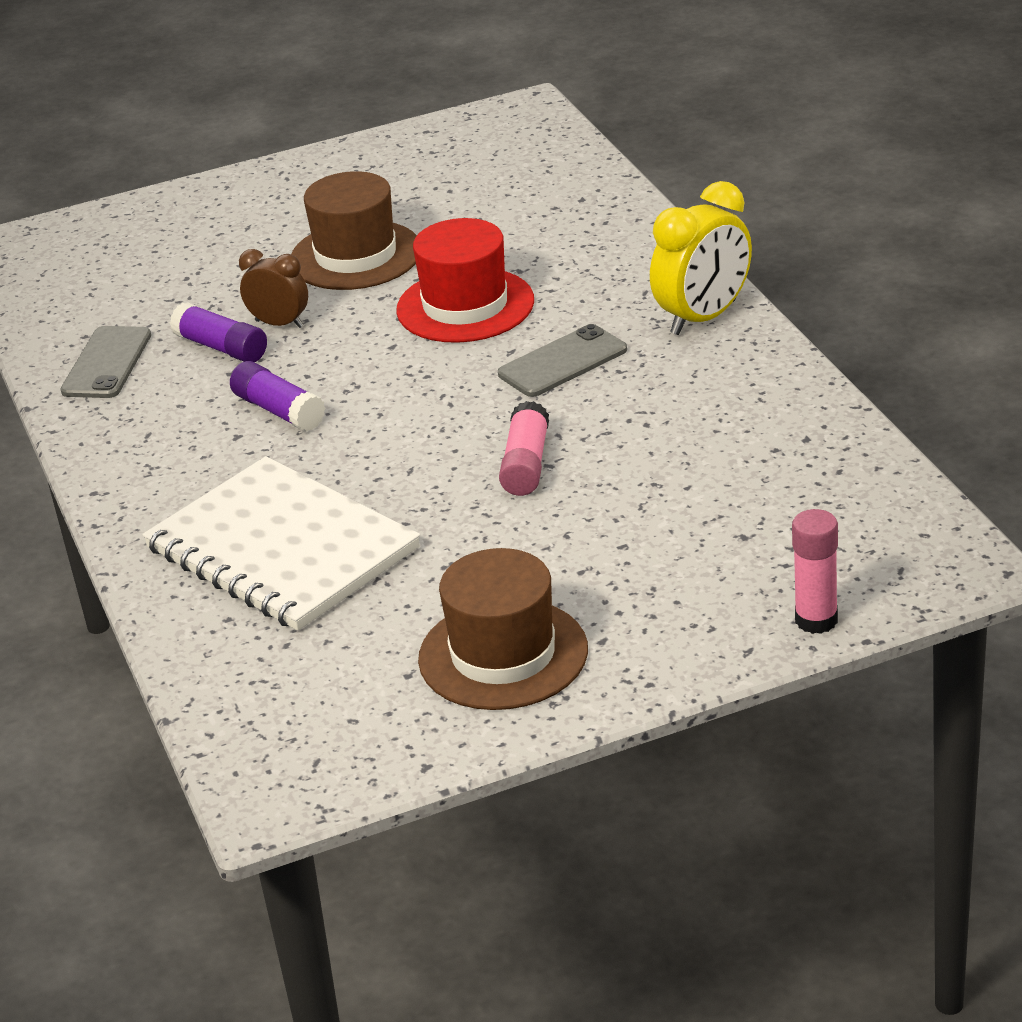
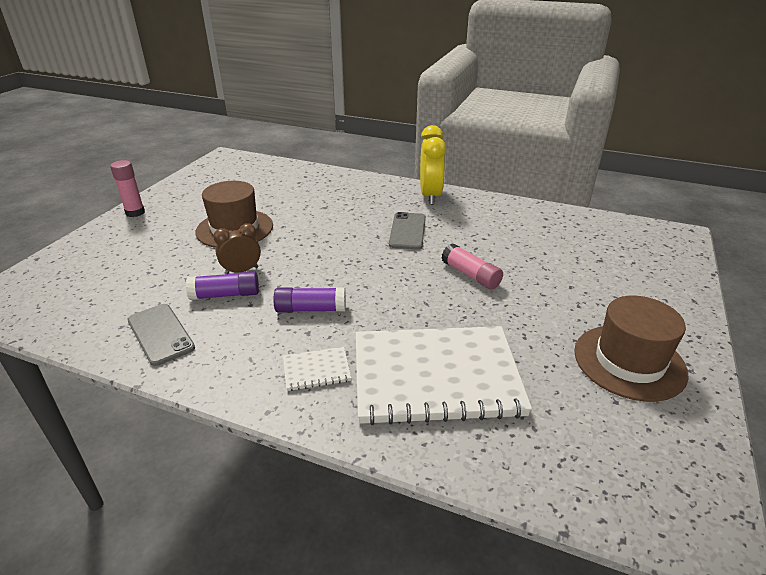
camera: 50 degrees left, 0 degrees up
(187, 479) = (316, 370): none -> white notebook
(465, 306) = (325, 228): red hat -> none
(816, 620) = (686, 276): pink glue stick -> pink glue stick (135, 212)

